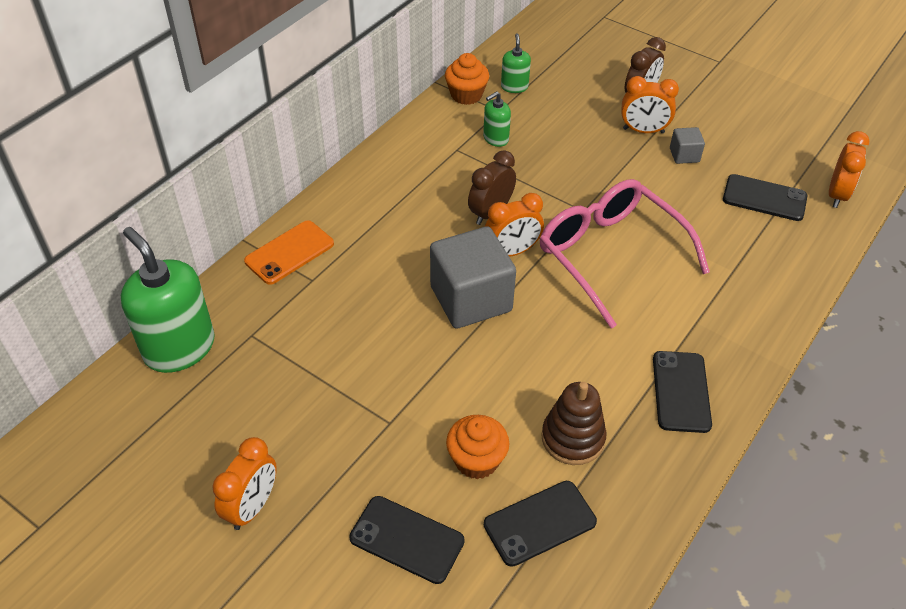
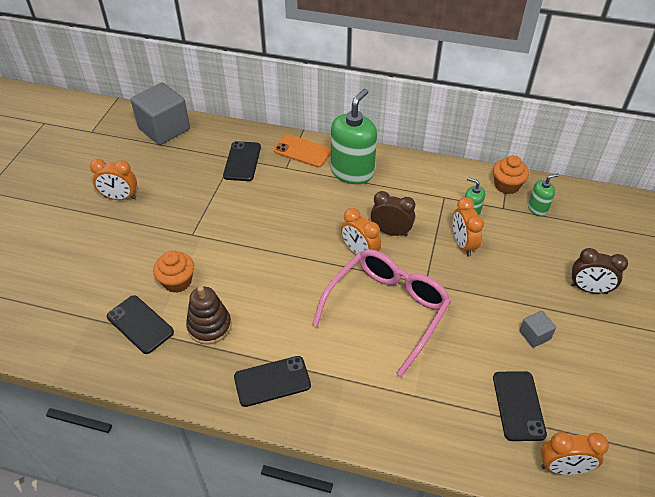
camera: 70 degrees right, 0 degrees up
(179, 348) = (213, 135): green soap dispenser -> green soap dispenser (352, 172)
(407, 539) = (114, 265): black phone -> black phone (242, 161)
(471, 299) = (305, 243): grey cube -> grey cube (164, 129)
(643, 131) = (545, 300): orange clock -> orange clock (463, 244)

